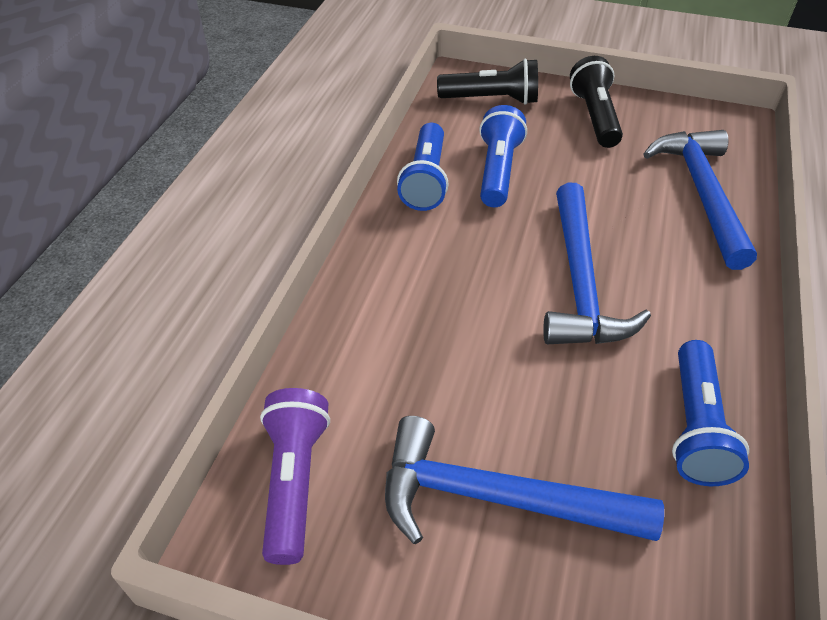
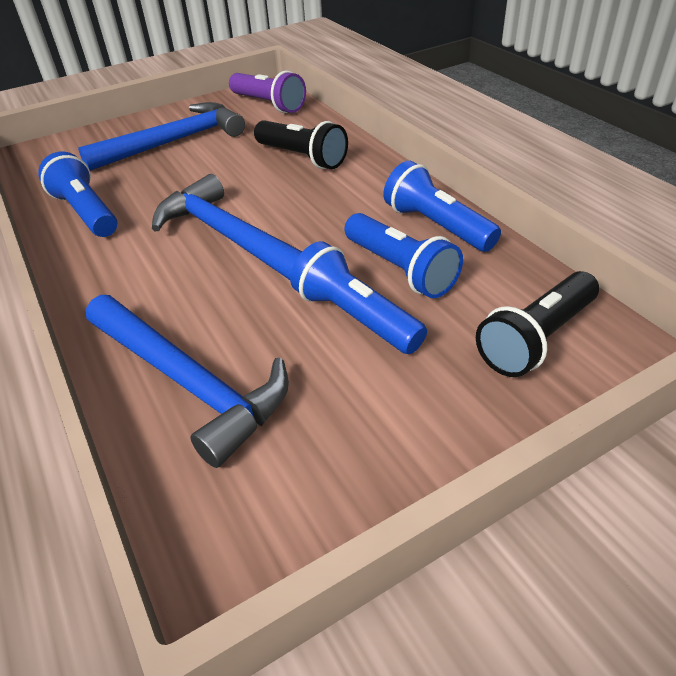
camera: 135 degrees right, 5 degrees down
(565, 165) = (354, 317): none -> blue flashlight
(594, 117) = (407, 405): black flashlight -> black flashlight (302, 158)

